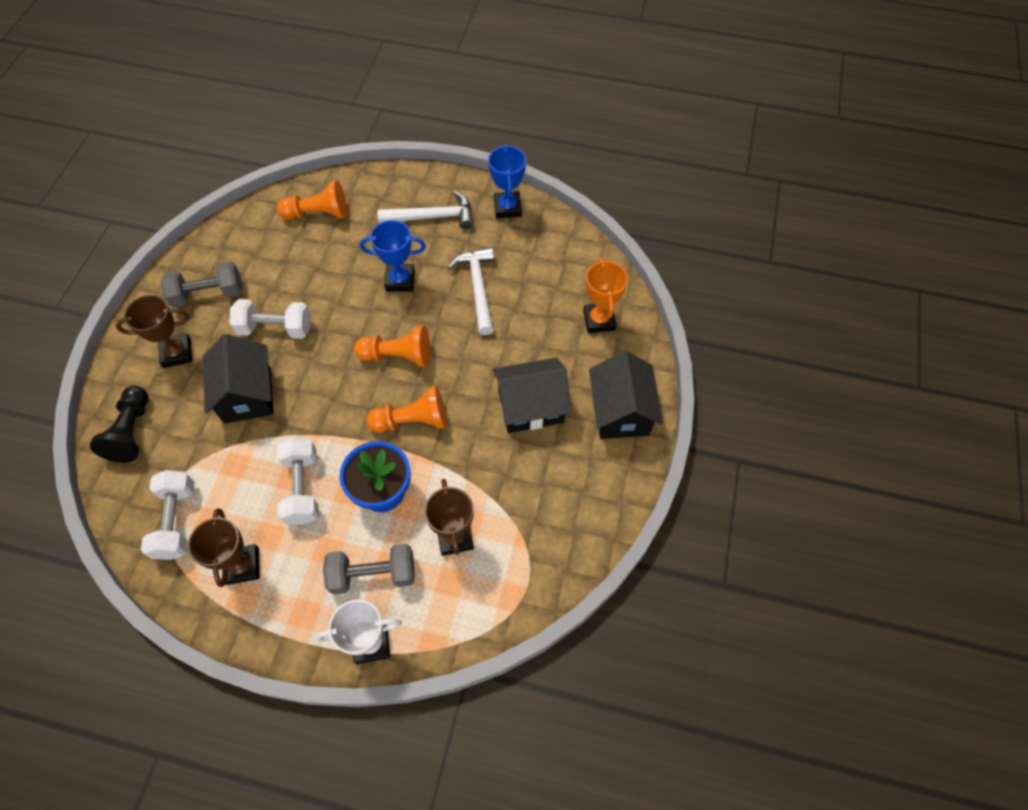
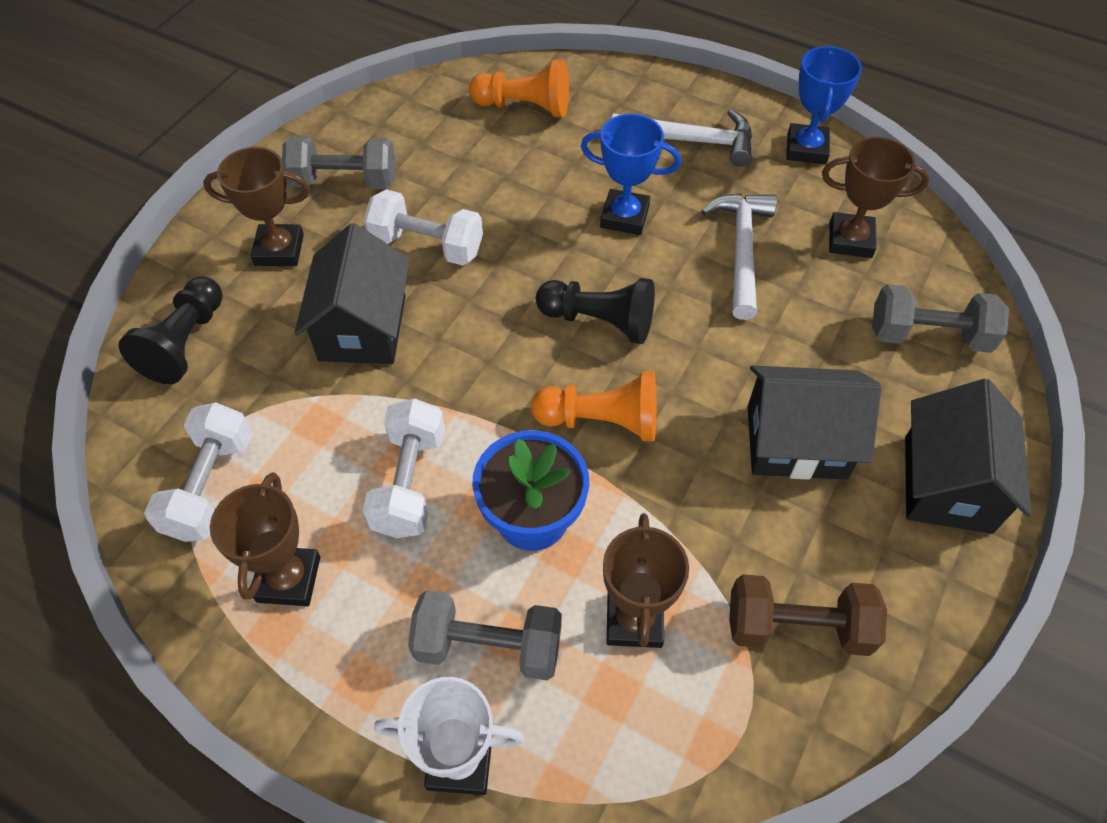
camera: 15 degrees right, 5 degrees down
(398, 356) = (599, 321): orange pawn -> black pawn
(544, 266) = (850, 240): none -> brown trophy
(548, 517) = (797, 627): none -> brown dumbbell
(599, 320) = (928, 336): orange trophy -> grey dumbbell

